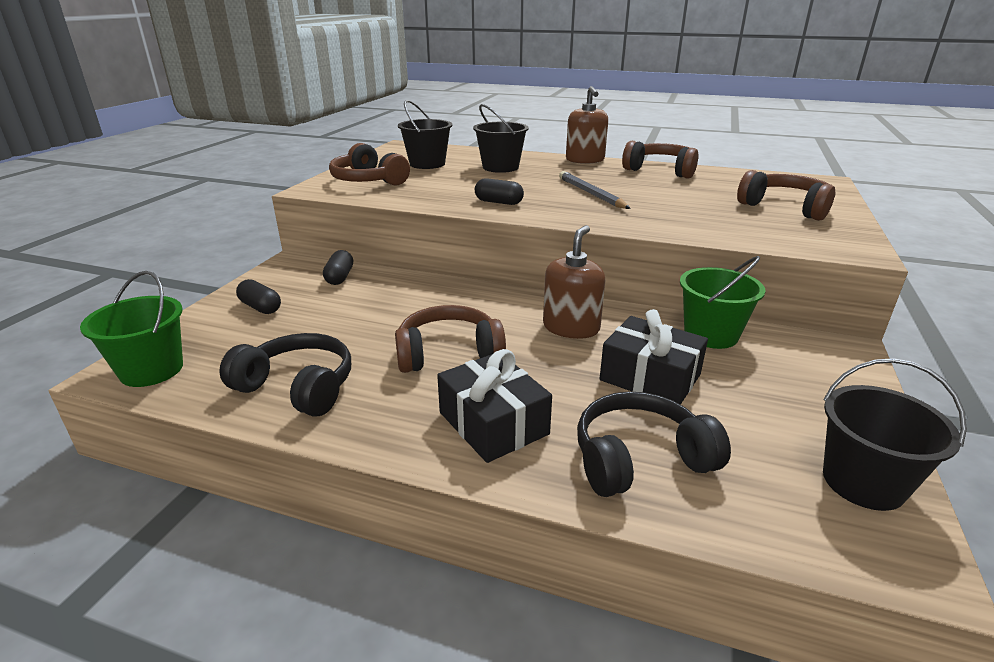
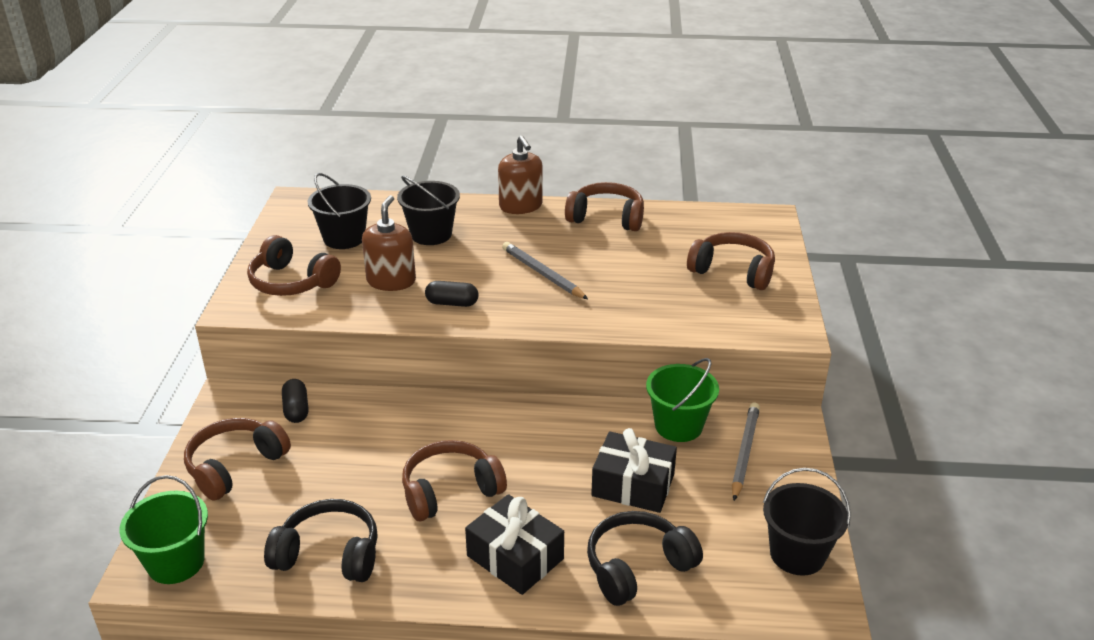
camera: 15 degrees left, 5 degrees up
(260, 307) = (235, 466): black capsule -> brown headphones
(571, 327) = (553, 439): brown soap dispenser -> brown soap dispenser (391, 281)
(788, 367) = (744, 452): none -> grey pencil

